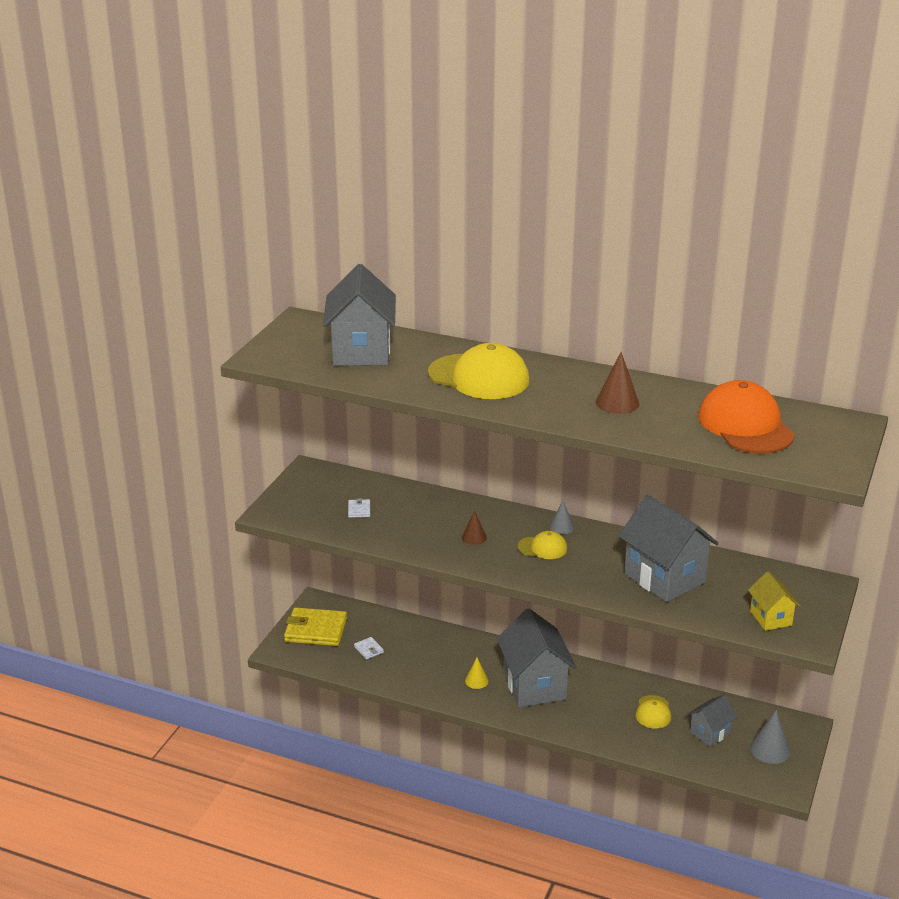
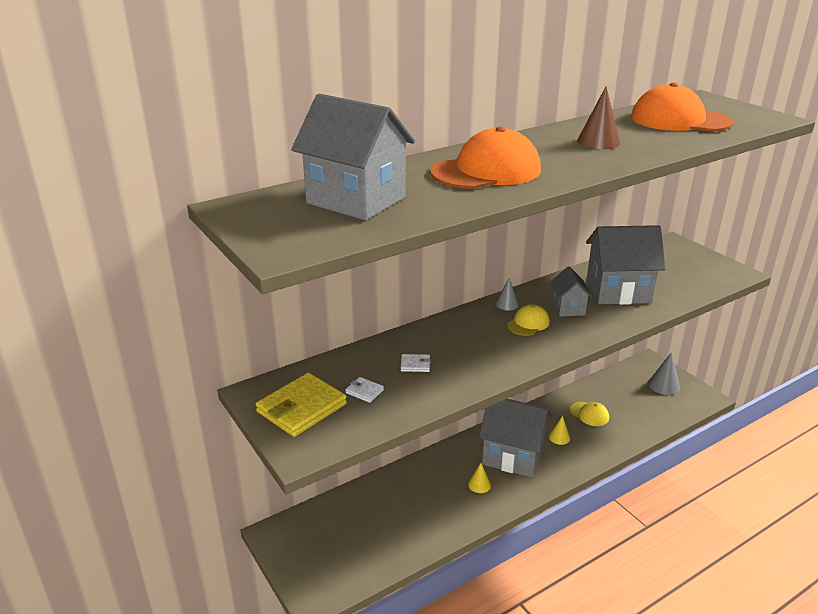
camera: 55 degrees left, 0 degrees up
(316, 630) = (312, 554): yellow wallet -> yellow wallet (301, 408)
(368, 649) = (377, 531): white wallet -> white wallet (415, 365)
(474, 537) = (479, 348): brown cone -> none
(479, 377) = (486, 171): yellow cap -> orange cap
(593, 705) = (559, 437): none -> yellow cone
(710, 733) = (630, 401): grey house -> grey house (568, 308)
(770, 618) = (700, 275): yellow house -> none

